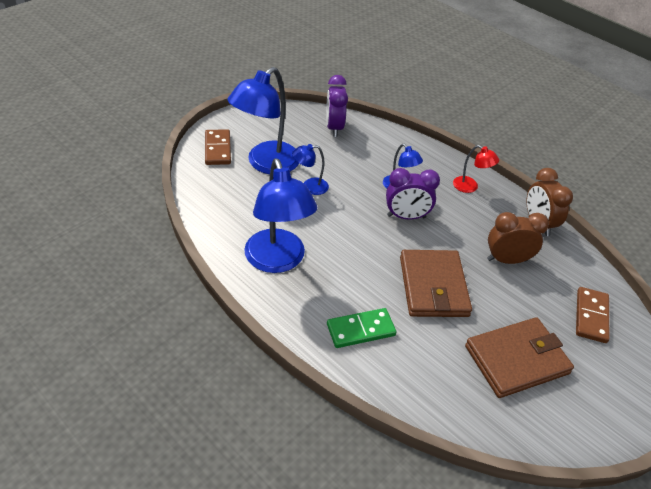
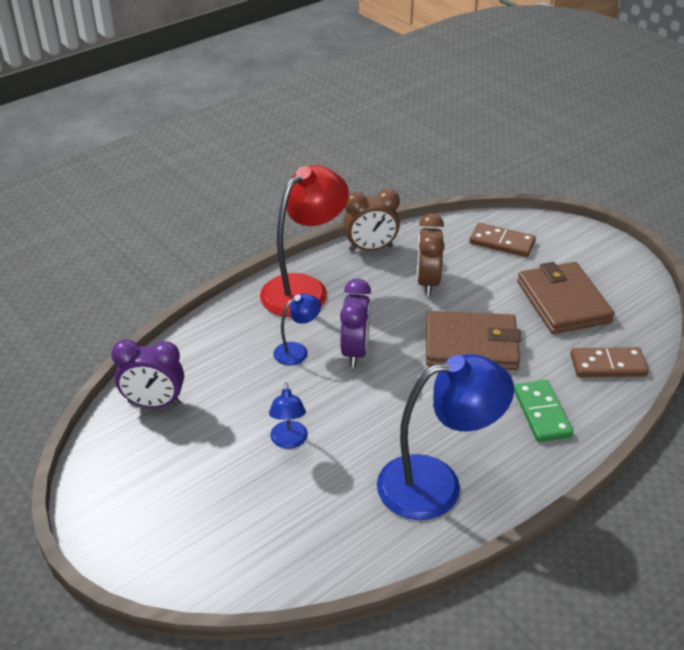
camera: 80 degrees left, 5 degrees down
(218, 149) = (181, 554): brown domino -> brown domino (608, 365)
(266, 164) = (230, 490): blue lamp -> none
(470, 187) = (304, 288): red lamp -> red lamp, size x2.10

